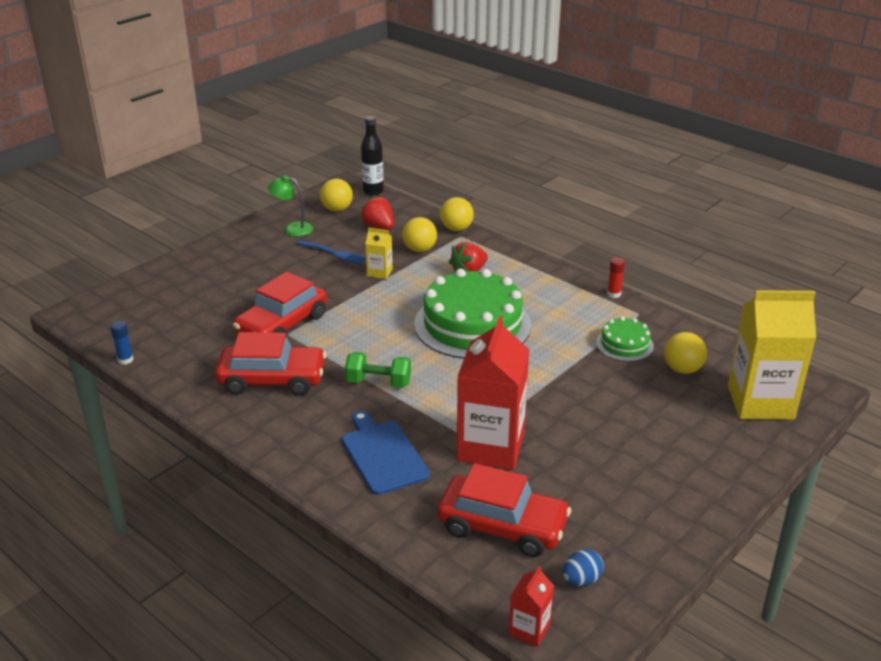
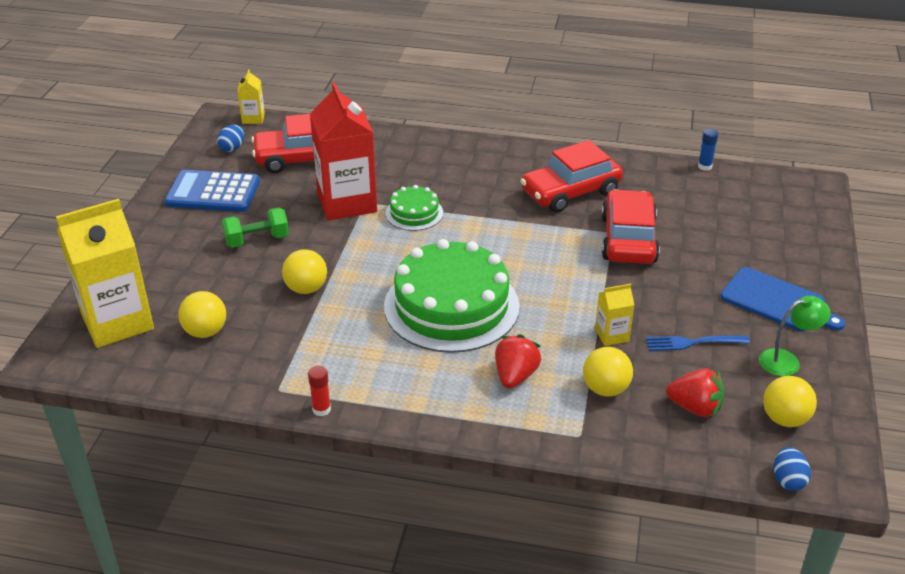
camera: 150 degrees right, 5 degrees up
(373, 191) = (788, 480): black bottle -> blue egg
(378, 383) = (482, 219): green dumbbell -> green dumbbell (257, 240)
(382, 455) = (424, 171): blue cutting board -> blue cutting board (776, 301)
(456, 229) = (598, 448): yellow ball -> yellow ball (306, 288)
(529, 629) = (253, 118): red carton -> yellow carton
(624, 344) = (278, 340): green cake -> green cake (414, 213)
(630, 515) = (213, 192): none -> blue calculator

